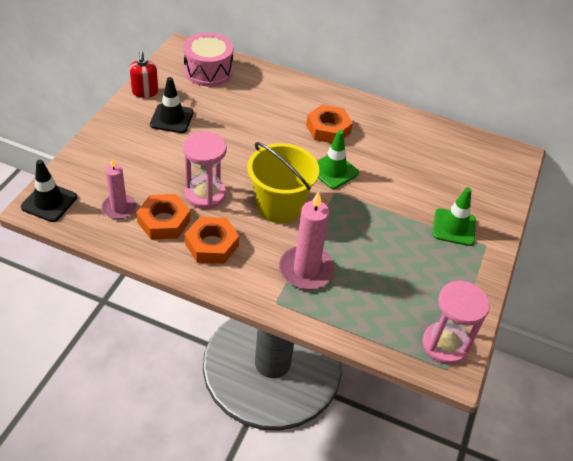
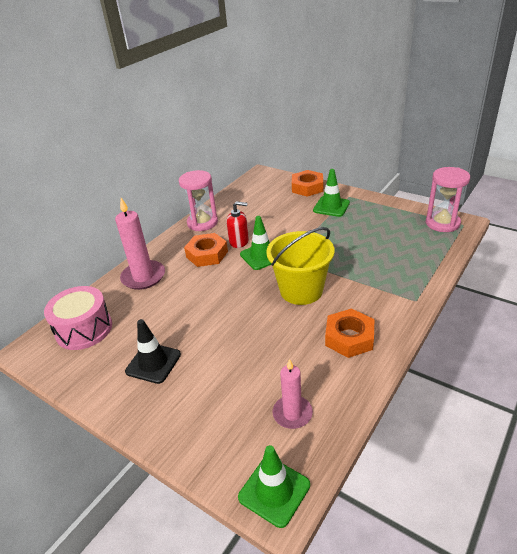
camera: 70 degrees left, 10 degrees down
(49, 202) = (274, 491): black traffic cone -> green traffic cone
(144, 92) = (94, 387): red soap dispenser -> red soap dispenser (239, 241)
(164, 221) = (316, 373): orange nut -> orange nut (307, 187)
(205, 194) = (279, 340): pink hourglass -> pink hourglass (202, 223)
(306, 270) = (378, 280): pink candle -> pink candle (143, 277)

